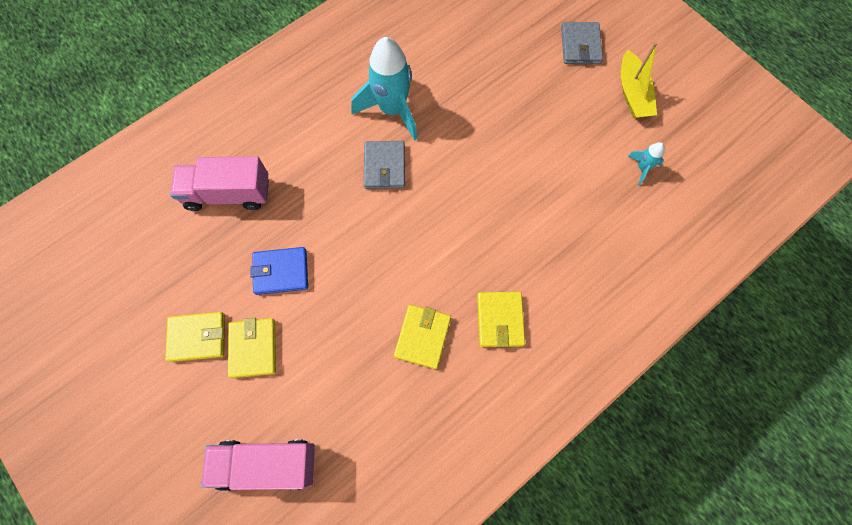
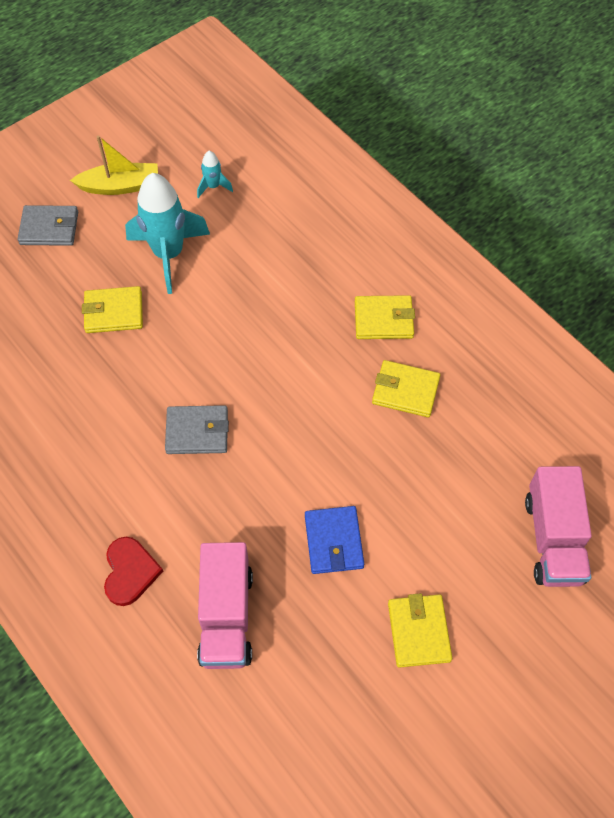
camera: 90 degrees left, 10 degrees down
(253, 348) = (428, 565): yellow wallet -> yellow wallet (114, 312)
(269, 127) = (130, 572): none -> red heart
(392, 110) = (117, 425): turquoise rocket -> turquoise rocket (168, 254)

